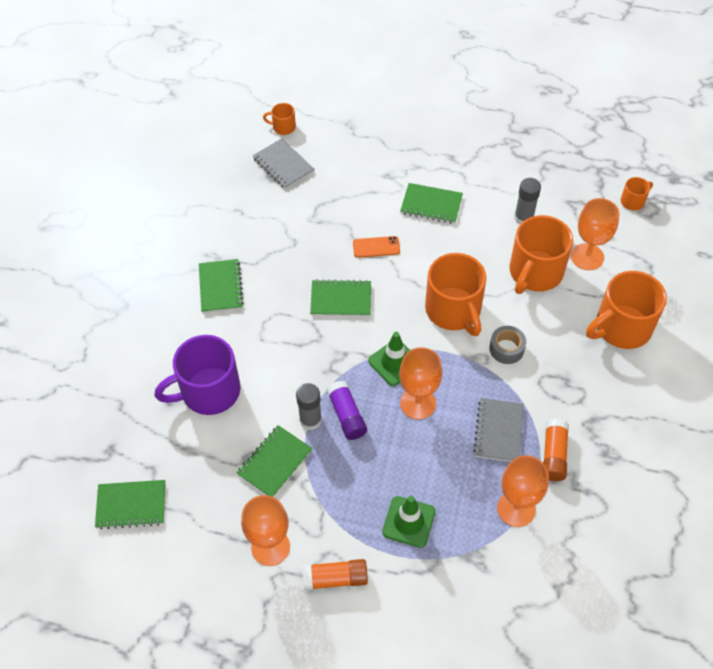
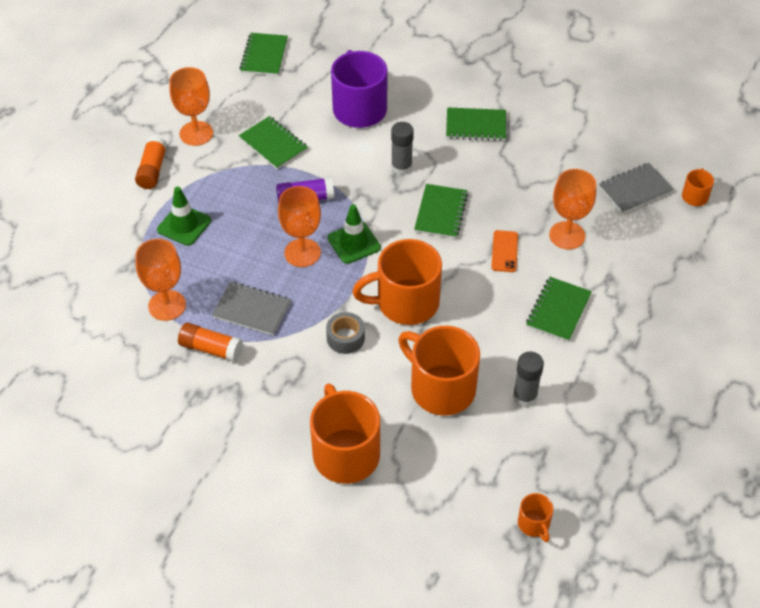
camera: 100 degrees right, 5 degrees down
(310, 420) = (308, 173): grey glue stick -> grey glue stick (401, 167)
(587, 257) = (453, 447): orange goblet -> orange goblet (567, 235)

